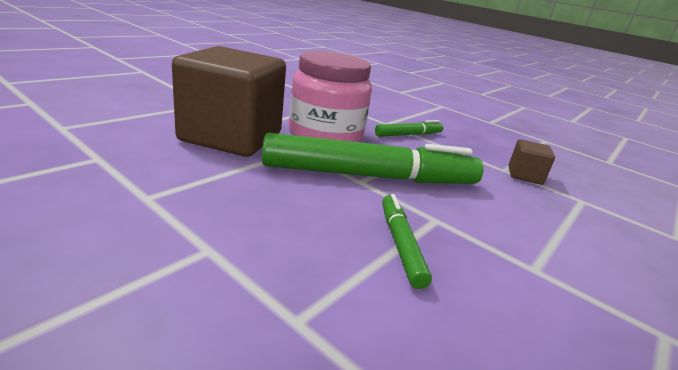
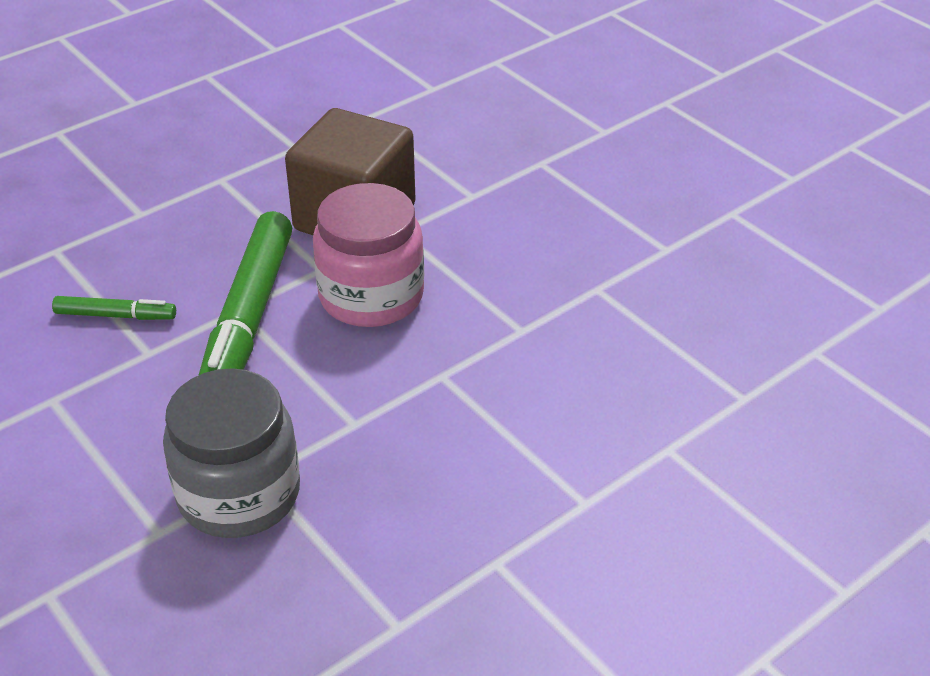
camera: 105 degrees right, 15 degrees up
(408, 135) = (390, 392): green marker -> none
(524, 175) = (239, 494): brown cube -> grey jar

